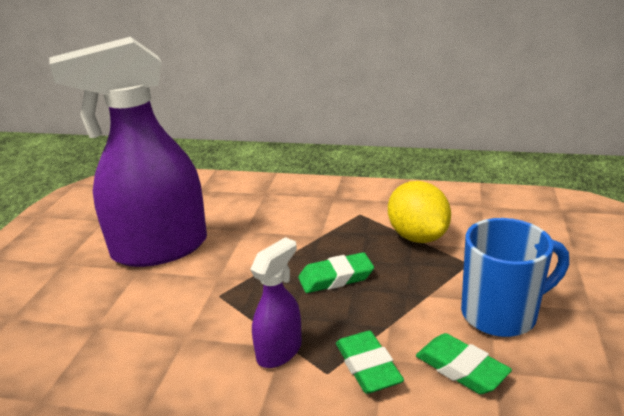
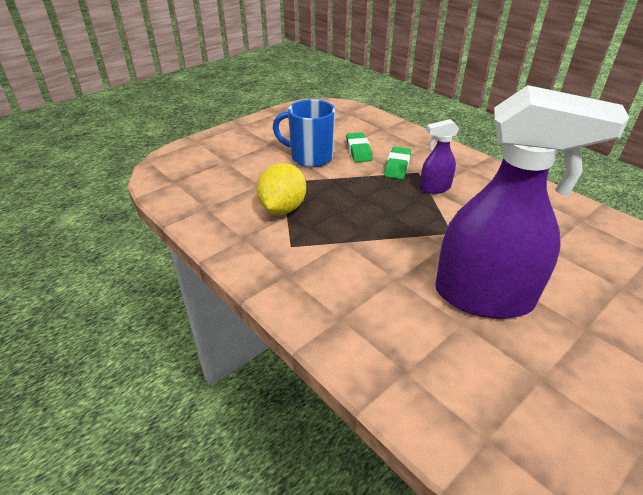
camera: 145 degrees left, 10 degrees up
(336, 278) = (367, 208): green eraser -> none

